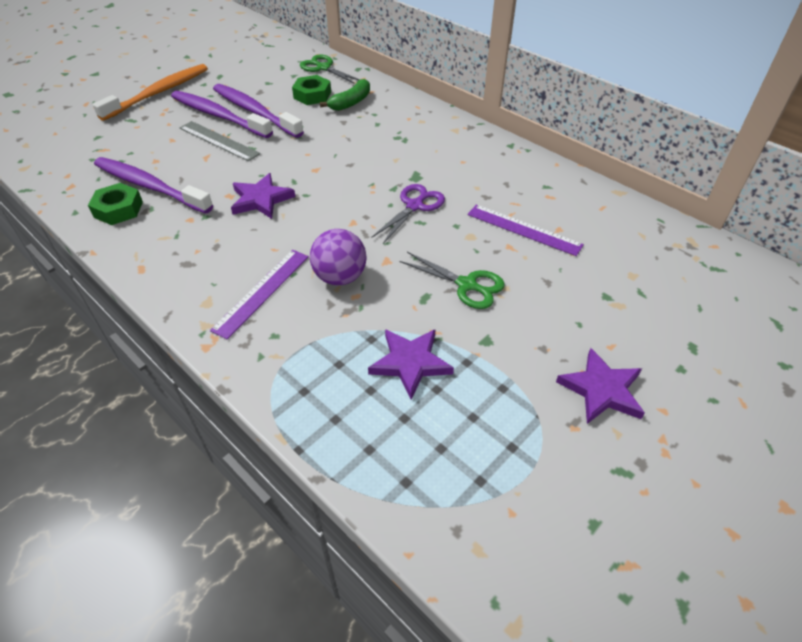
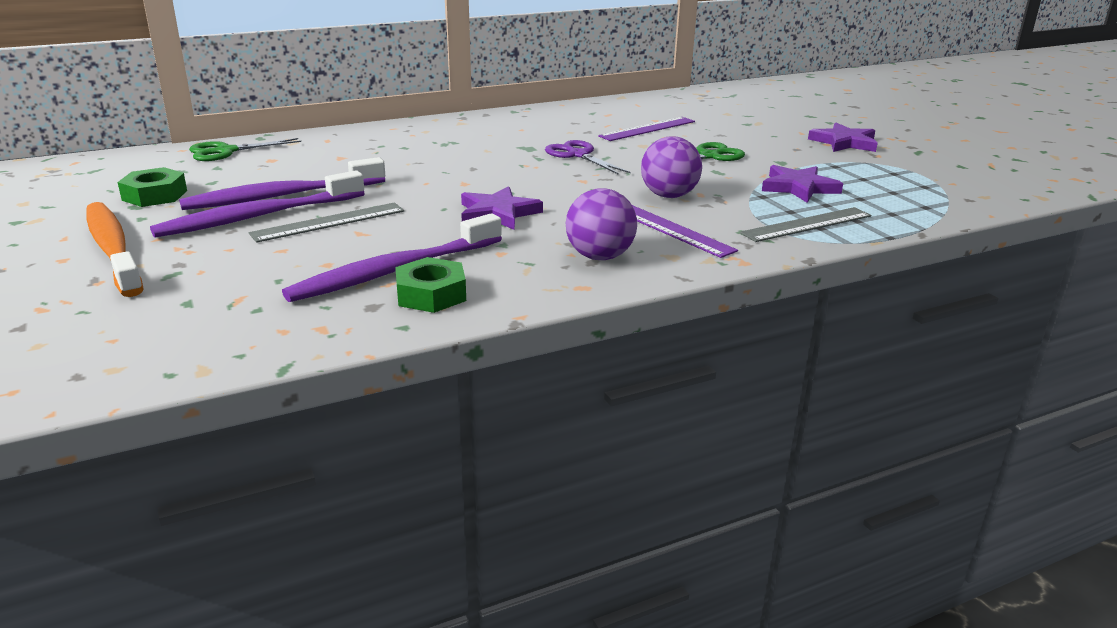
camera: 70 degrees left, 20 degrees down
(194, 265) = (599, 257): none -> purple ball
(307, 379) = (806, 224): none -> grey ruler
(312, 95) = (289, 165): green nut -> green nut (155, 195)
(351, 102) = (339, 151): green banana -> none

